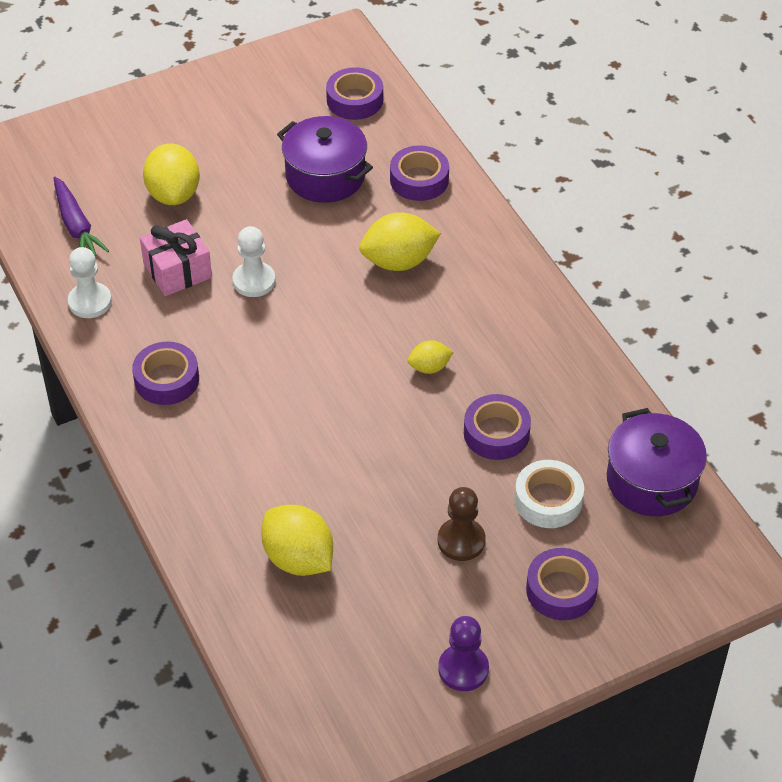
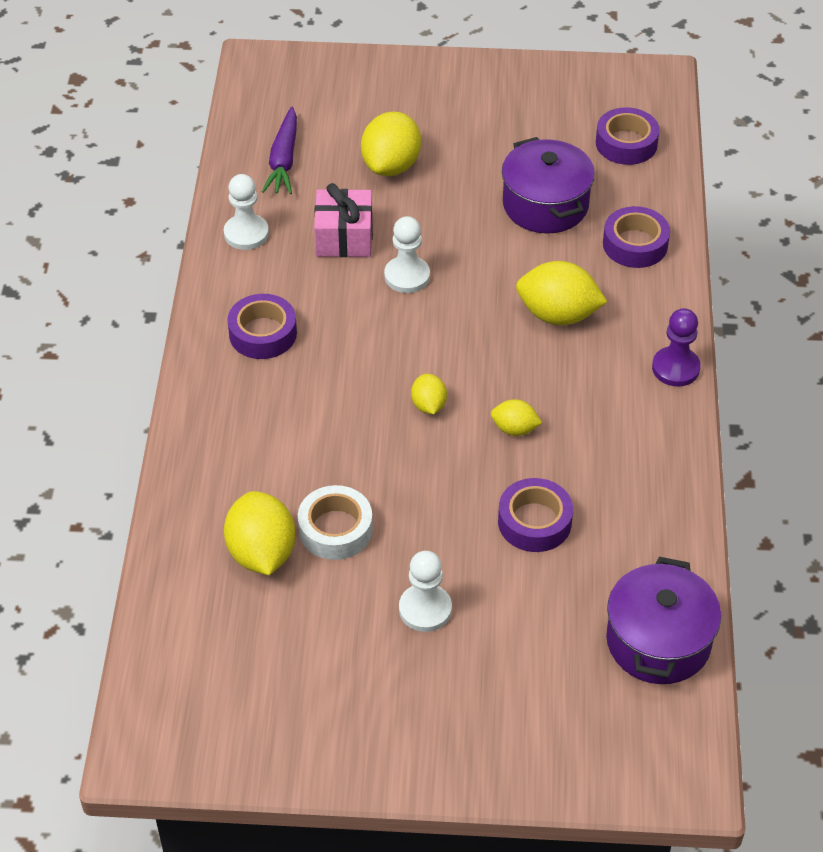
camera: 30 degrees right, 0 degrees up
(347, 378) = (428, 405): none -> yellow lemon
(461, 541) = (425, 609): brown pawn -> white pawn
(463, 669) = (338, 733): purple pawn -> purple pawn (675, 368)
(548, 500) = (539, 610): white tape -> white tape (335, 529)
(561, 590) = (488, 704): purple tape -> none

